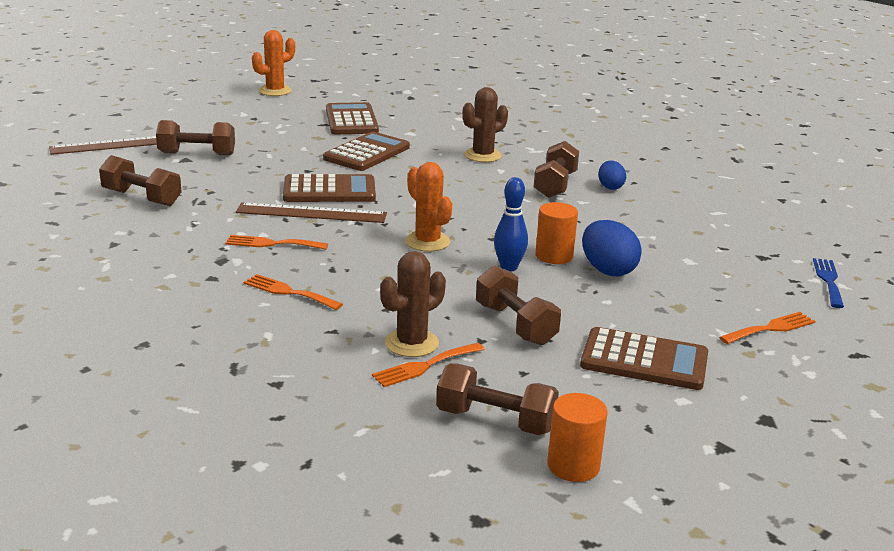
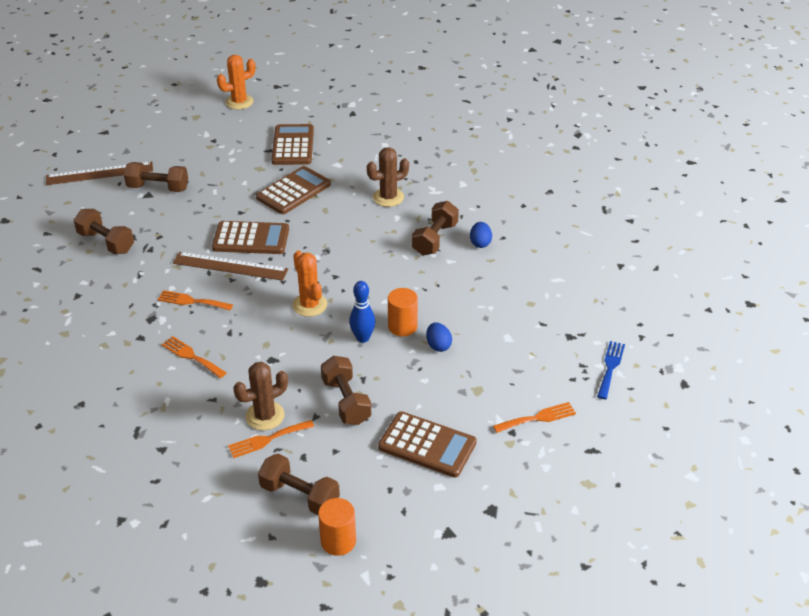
camera: 10 degrees right, 15 degrees up
(607, 270) = (438, 345): blue egg -> blue egg, size x0.62

